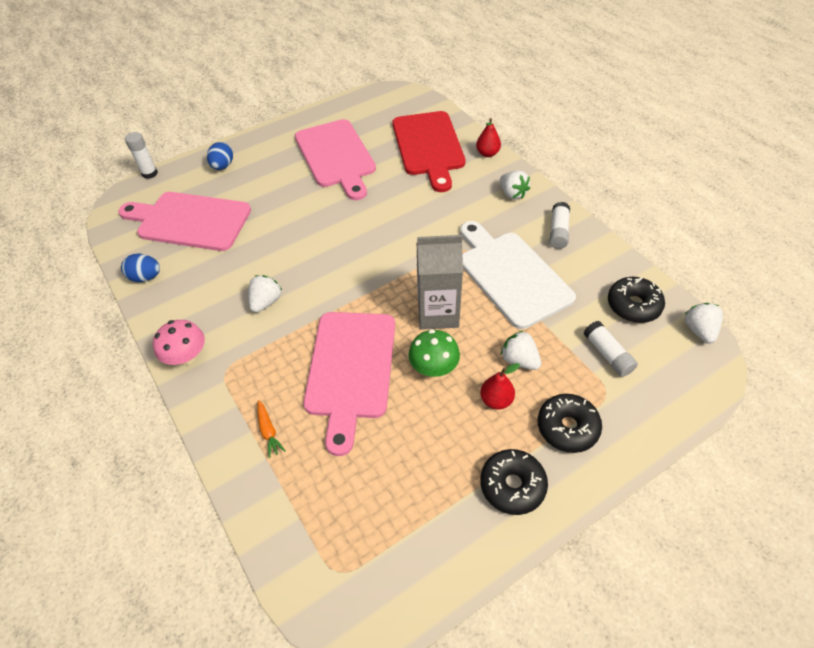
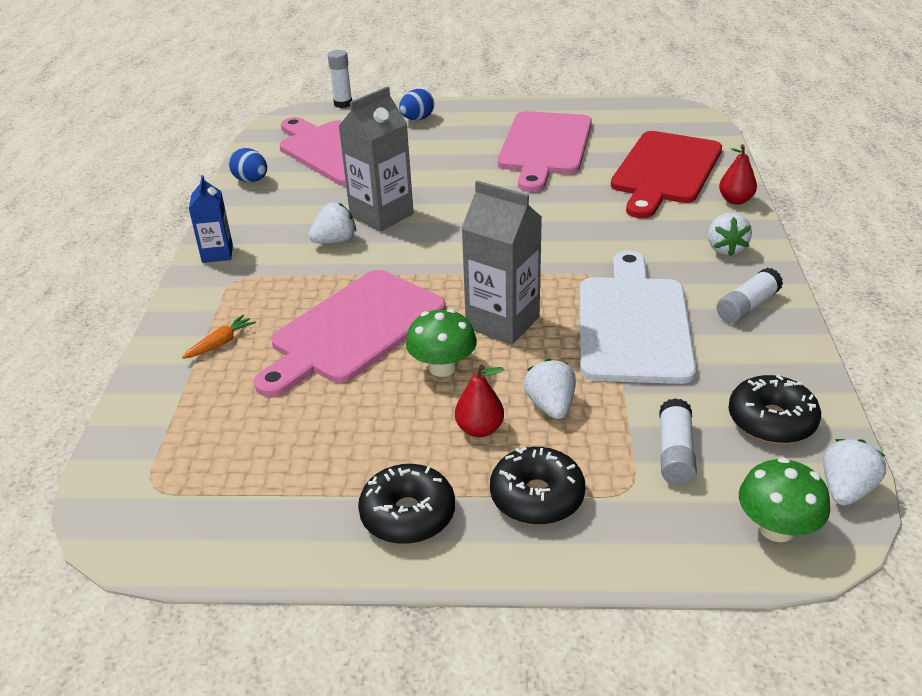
camera: 35 degrees right, 15 degrees down
(186, 356) = (217, 254): pink mushroom -> blue carton
(268, 431) = (221, 343): orange carrot -> orange carrot turned 150 degrees counterclockwise
(278, 264) = (381, 215): none -> grey carton
(690, 374) = (776, 528): none -> green mushroom

